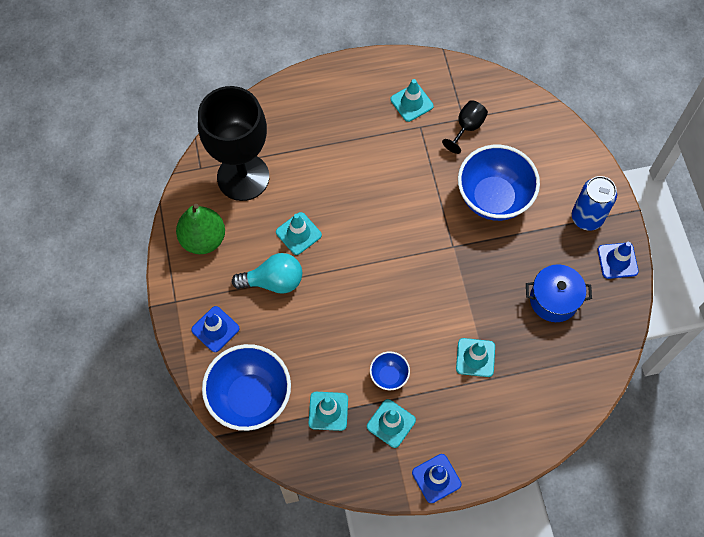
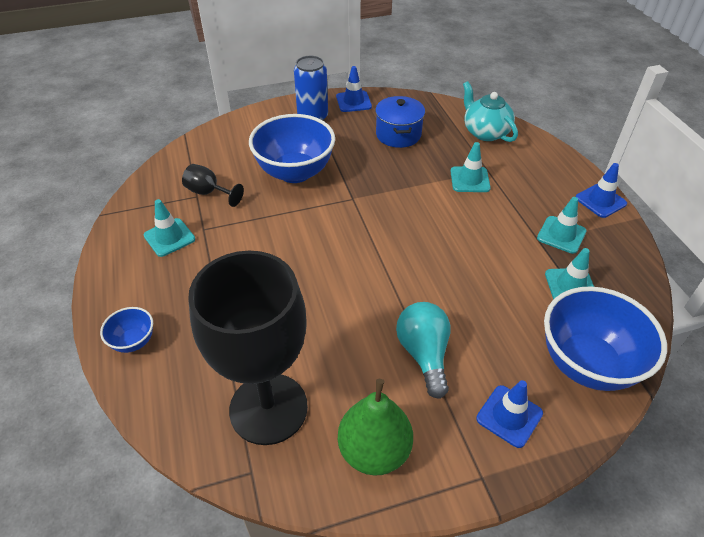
camera: 95 degrees left, 20 degrees down
(298, 233) = (352, 333): turquoise traffic cone -> none
(389, 376) = (511, 239): blue bowl -> blue bowl (133, 341)
(557, 391) = (485, 132): none -> turquoise teapot

